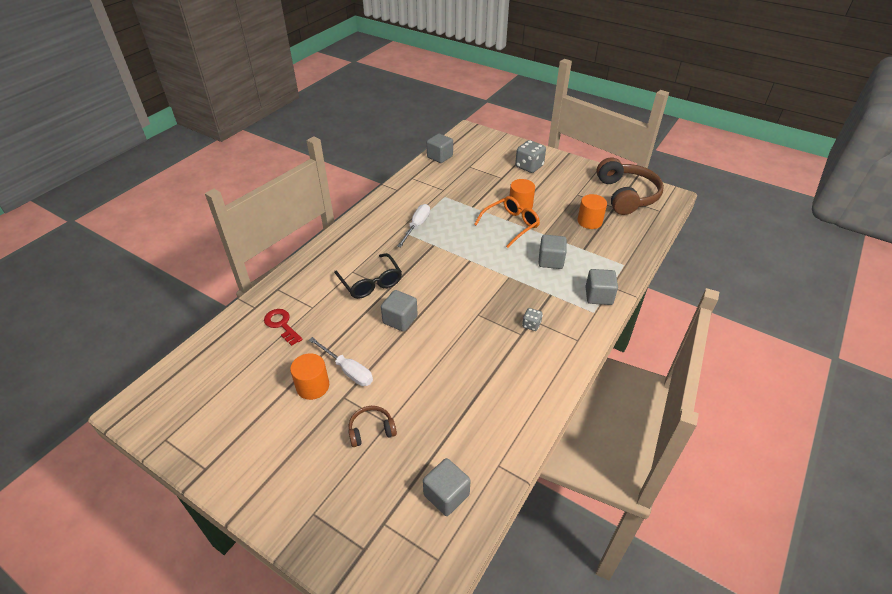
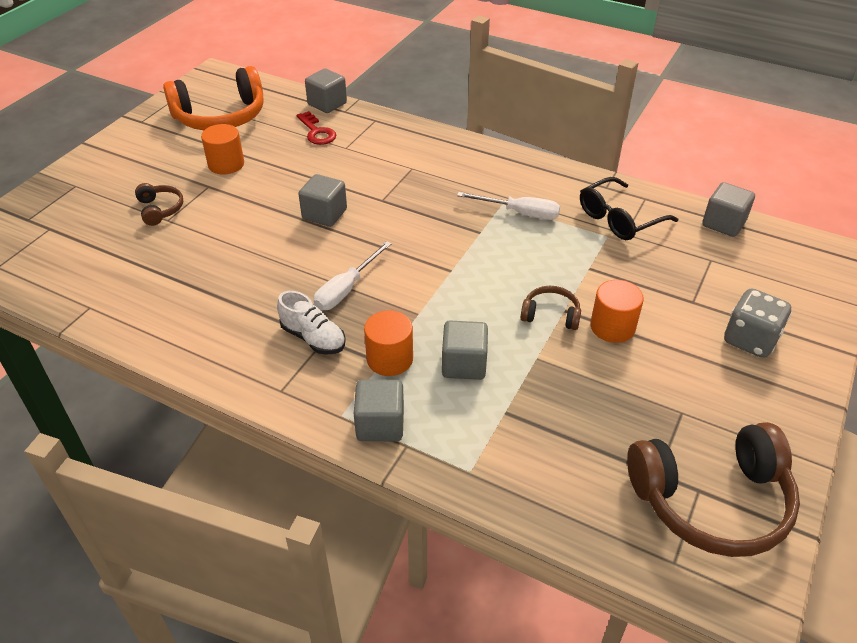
camera: 85 degrees right, 0 degrees up
(226, 396) = (221, 117): none -> orange headphones
(282, 325) = (317, 132): red key -> red key turned 105 degrees clockwise
(347, 370) = (246, 184): white screwdriver -> white screwdriver (346, 289)
(371, 282) = (391, 184): black glasses -> black glasses (619, 219)
(446, 495) = (65, 268): grey cube -> grey cube (327, 104)
(511, 225) = (551, 315): orange glasses -> brown headphones
(531, 325) = (313, 338): grey dice -> white shoe
(589, 221) = (593, 426): orange cylinder -> orange cylinder (389, 359)

